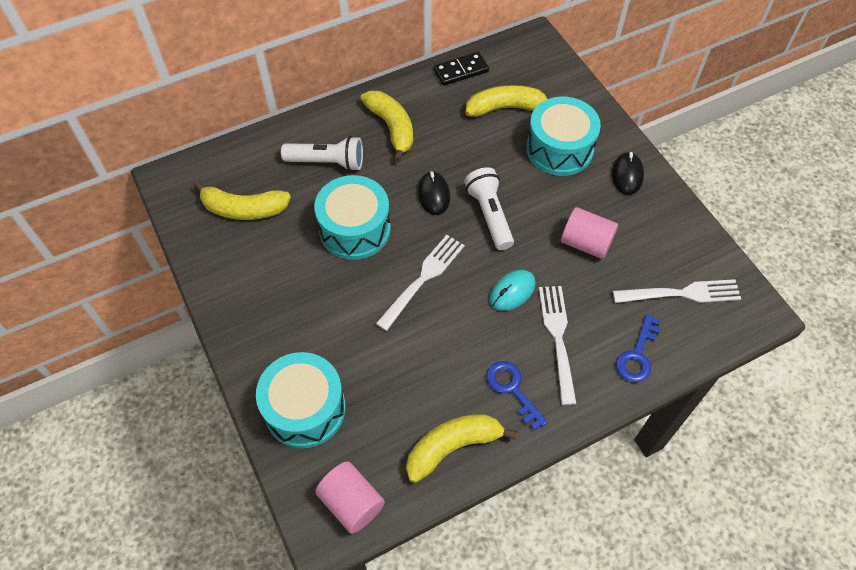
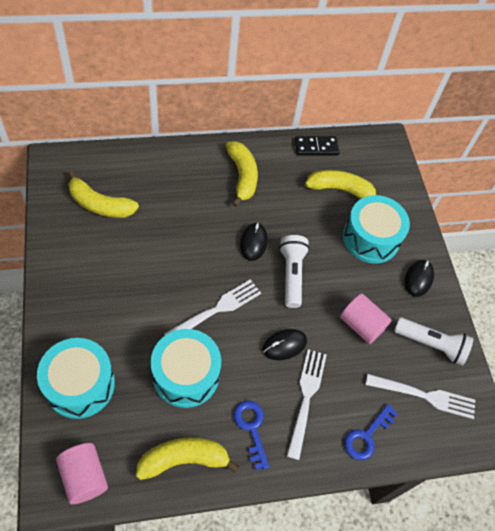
camera: 10 degrees right, 0 degrees up
(327, 162) = (180, 188): white flashlight -> white flashlight (431, 345)
(355, 229) = (179, 250): turquoise drum -> turquoise drum (186, 375)
(512, 291) = (284, 345): turquoise mouse -> black mouse

